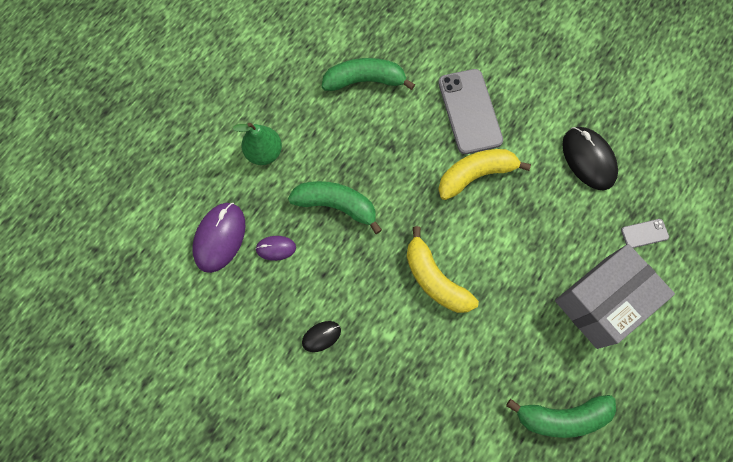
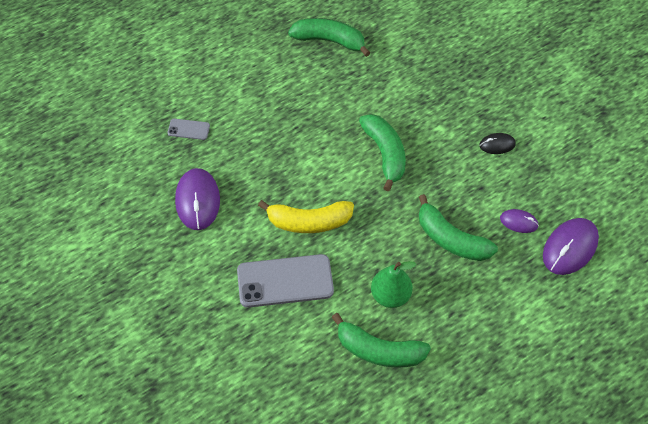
camera: 160 degrees left, 15 degrees down
(264, 152) = (508, 312): green pear -> green pear (390, 296)
(435, 279) = (385, 154): yellow banana -> green banana
(469, 111) = (285, 281): grey phone -> grey phone turned 75 degrees clockwise
(588, 159) = (198, 200): black mouse -> purple mouse
(602, 302) = (255, 96): grey box -> none

